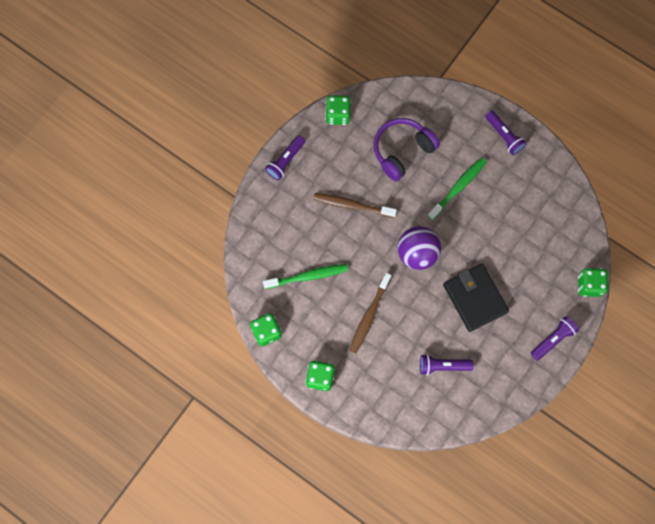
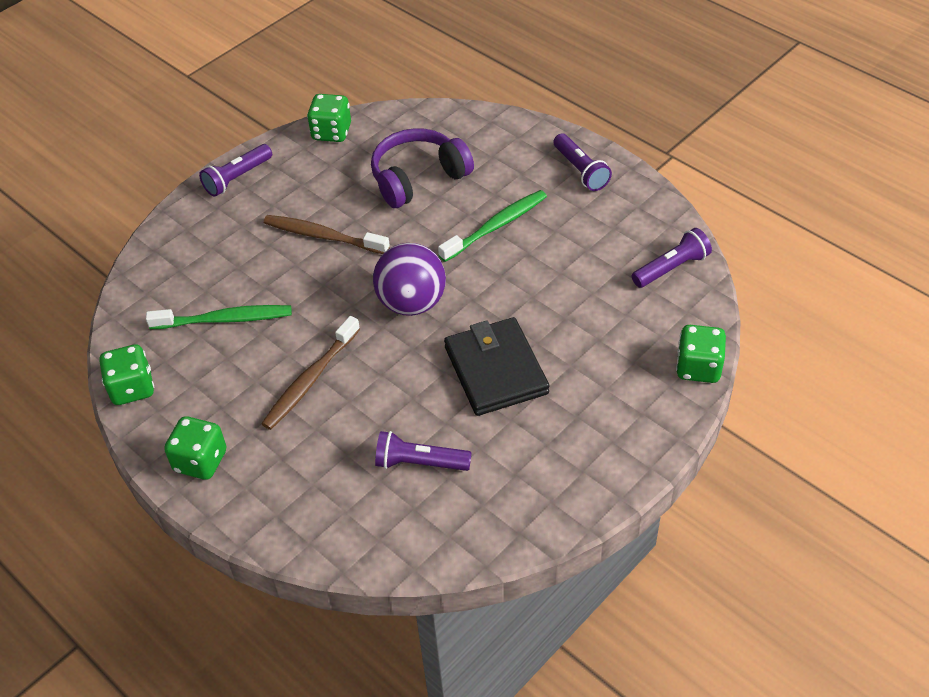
camera: 10 degrees right, 25 degrees down
(553, 339) = (624, 440): purple flashlight -> purple flashlight (671, 268)

